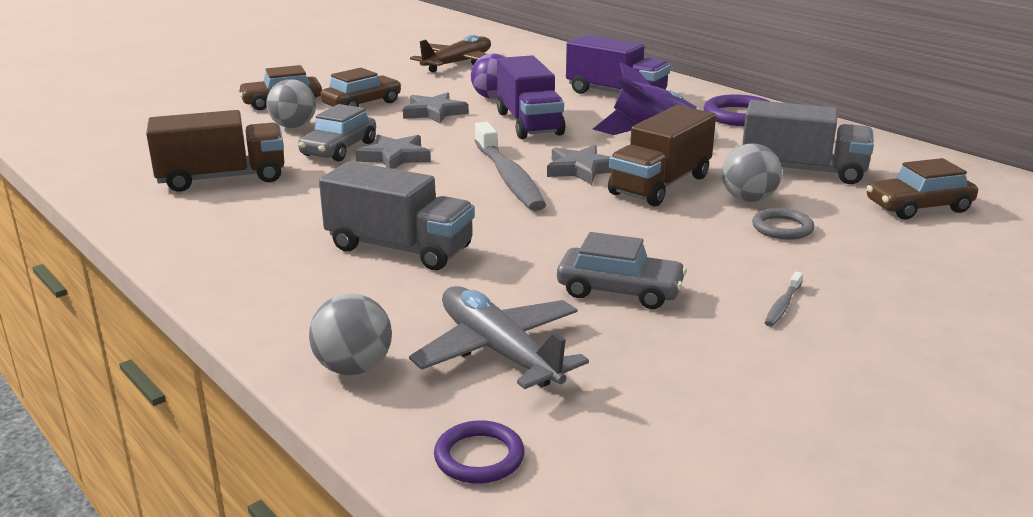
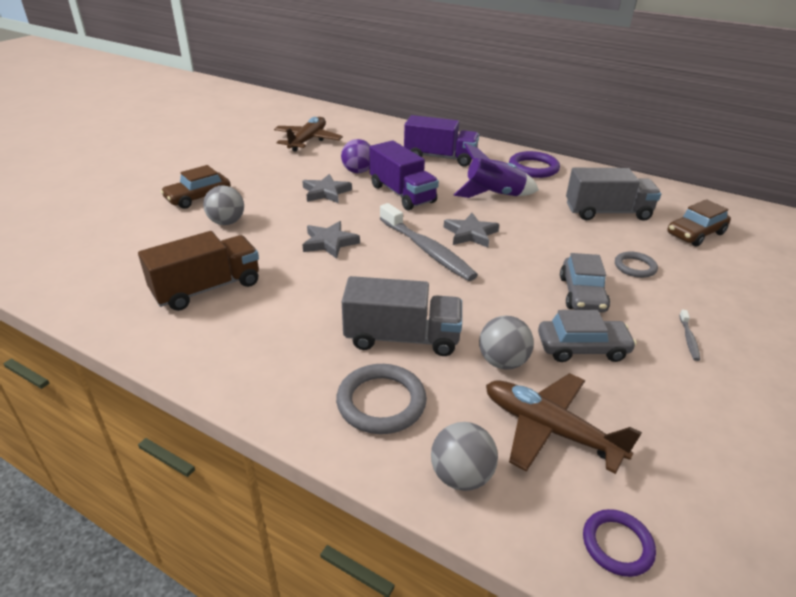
camera: 20 degrees left, 10 degrees up
(323, 296) = (381, 402): none -> grey ring
(339, 149) = (280, 241): grey car -> grey car (582, 294)
(362, 104) = (264, 190): brown car -> none
(498, 351) = (549, 429): grey plane -> brown plane
(660, 185) = (532, 240): brown truck -> none
(748, 199) = (595, 244): grey ball -> grey ball (502, 362)

